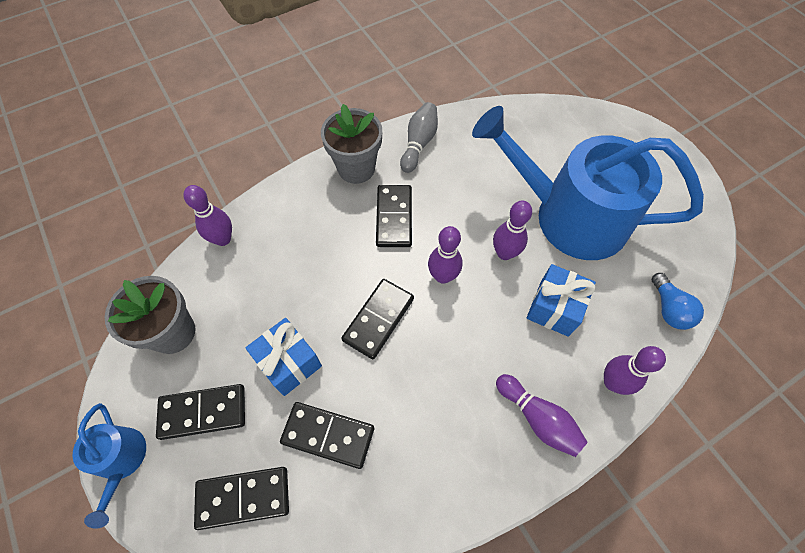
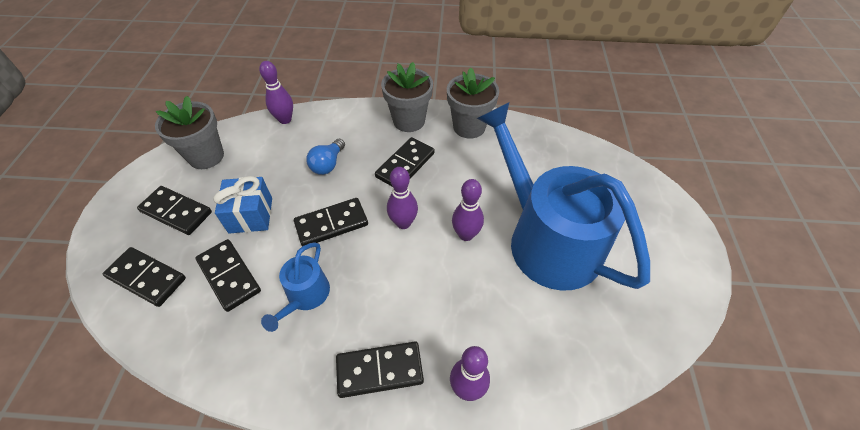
camera: 35 degrees right, 10 degrees down
(121, 460) = (111, 210): blue watering can -> blue watering can (305, 296)
(419, 143) = (469, 127): grey bowling pin -> grey flower pot
(538, 418) = (379, 370): purple bowling pin -> black domino
(554, 308) = (469, 298): blue gift -> none
(669, 309) = (575, 365): blue light bulb -> blue light bulb (328, 164)

